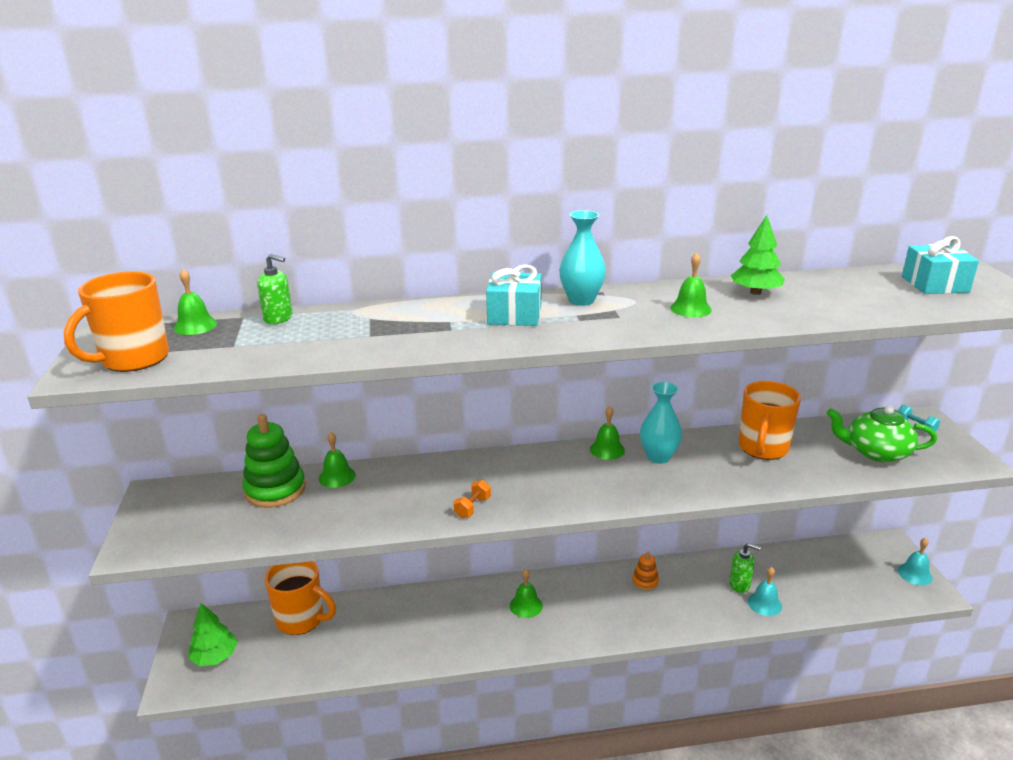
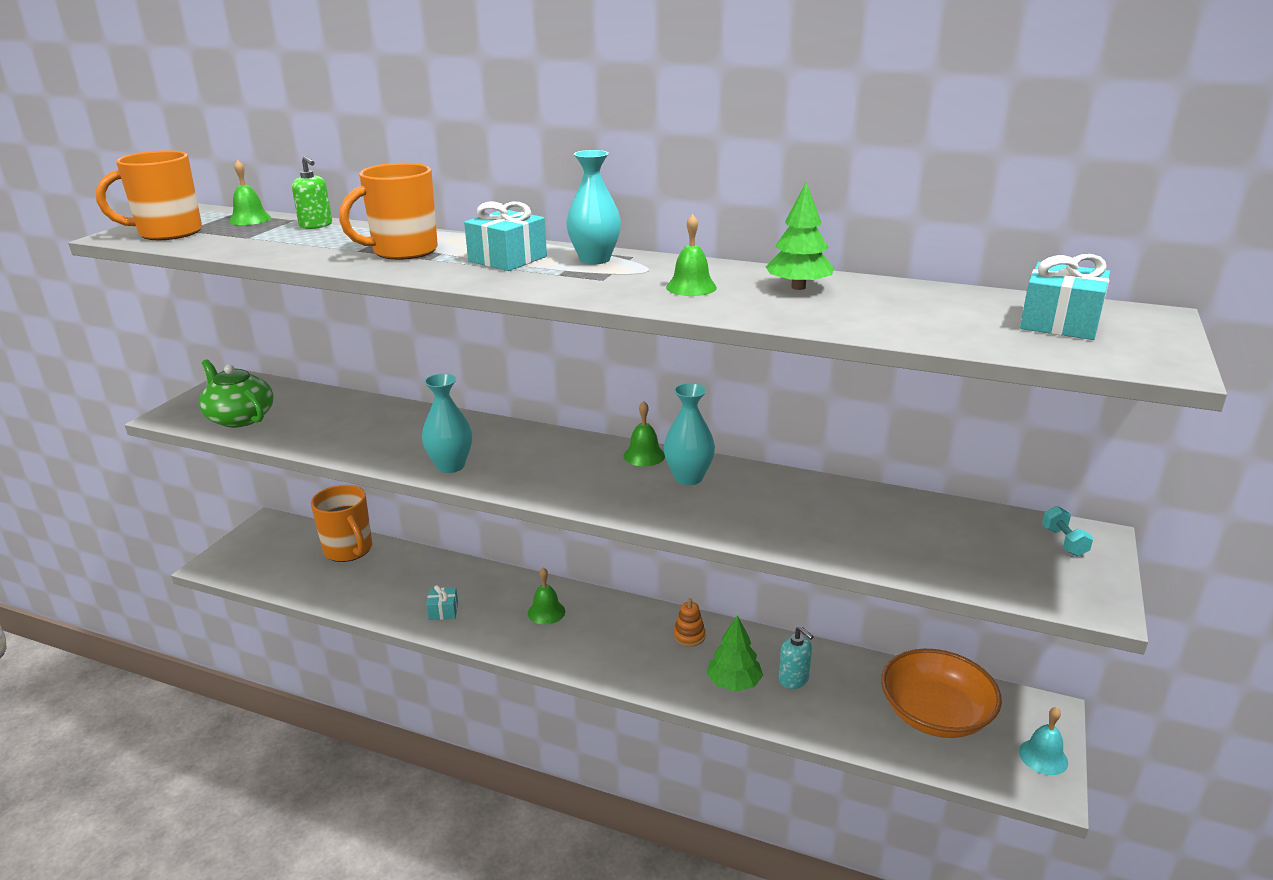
camera: 30 degrees right, 0 degrees up
(215, 657) = (260, 554): green tree -> green tree (734, 683)
(275, 490) = (316, 404): green stacking toy -> none
(337, 476) = (375, 407): green bell -> none
(443, 639) = (443, 611): none -> turquoise gift
(472, 507) = (450, 466): orange dumbbell -> turquoise vase
(740, 584) = (793, 679): green soap dispenser -> turquoise soap dispenser
(762, 448) = (821, 504): orange mug -> orange mug (403, 251)
(764, 604) = (802, 709): turquoise bell -> none
(838, 572) = (935, 714): none -> orange bowl
(876, 452) = (965, 551): green teapot -> green teapot (240, 418)

